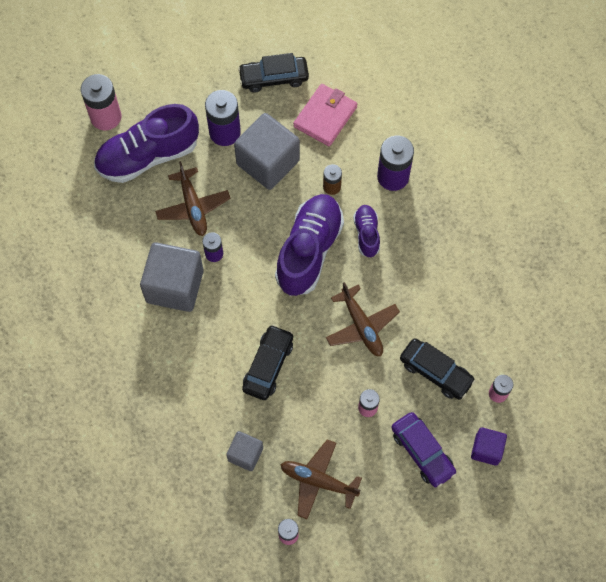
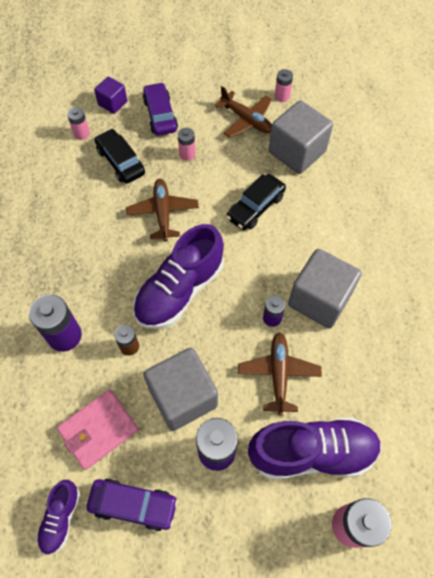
camera: 160 degrees left, 5 degrees down
(245, 454) = (297, 152): grey cube -> grey cube, size x1.86
(274, 78) = (133, 505): black car -> purple car
(366, 234) = (119, 288): purple shoe -> purple shoe (61, 518)

